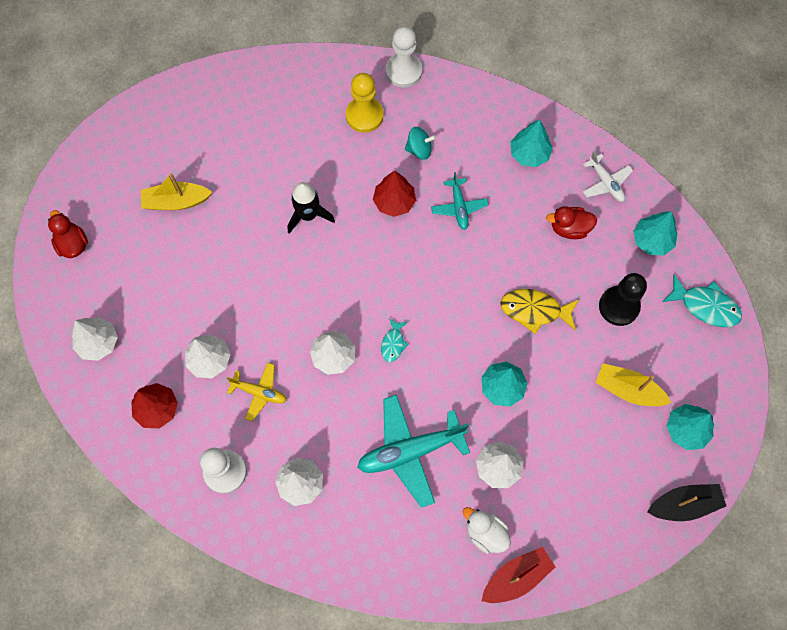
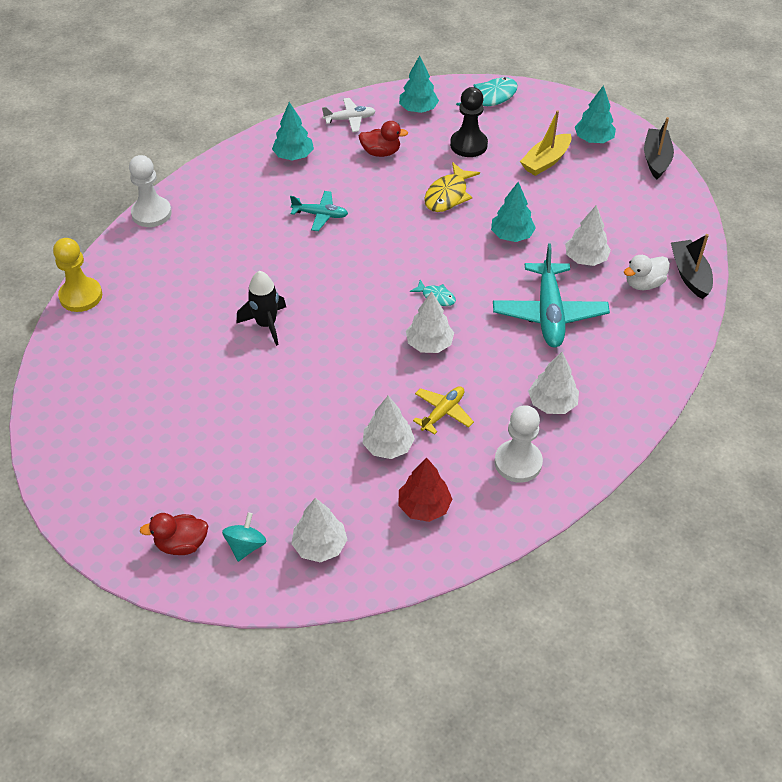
camera: 70 degrees left, 20 degrees down
(176, 201) = (185, 431): yellow boat -> none
(364, 115) = (181, 254): yellow pawn -> yellow pawn (81, 296)
(394, 202) = (289, 257): red tree -> none
(419, 149) = (244, 225): turquoise spinning top -> turquoise spinning top (246, 546)
(516, 577) = (690, 275): red boat -> black boat
(569, 228) = (381, 152): red duck -> red duck turned 105 degrees counterclockwise

